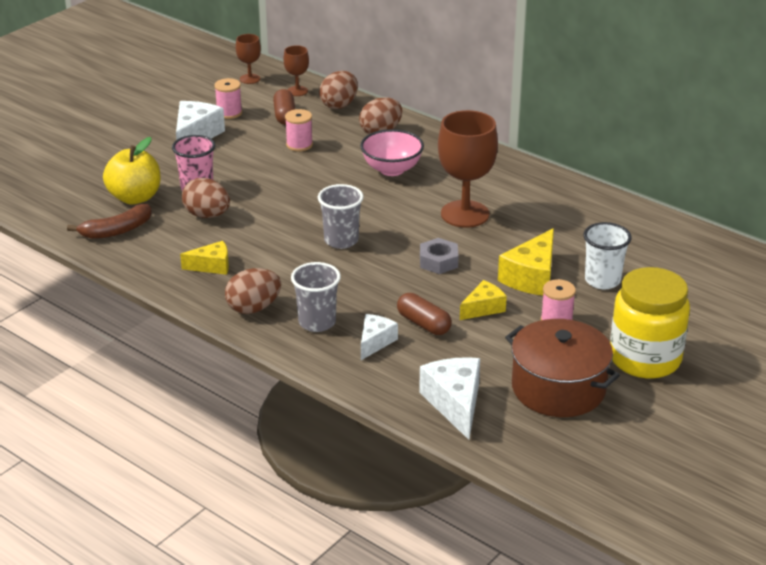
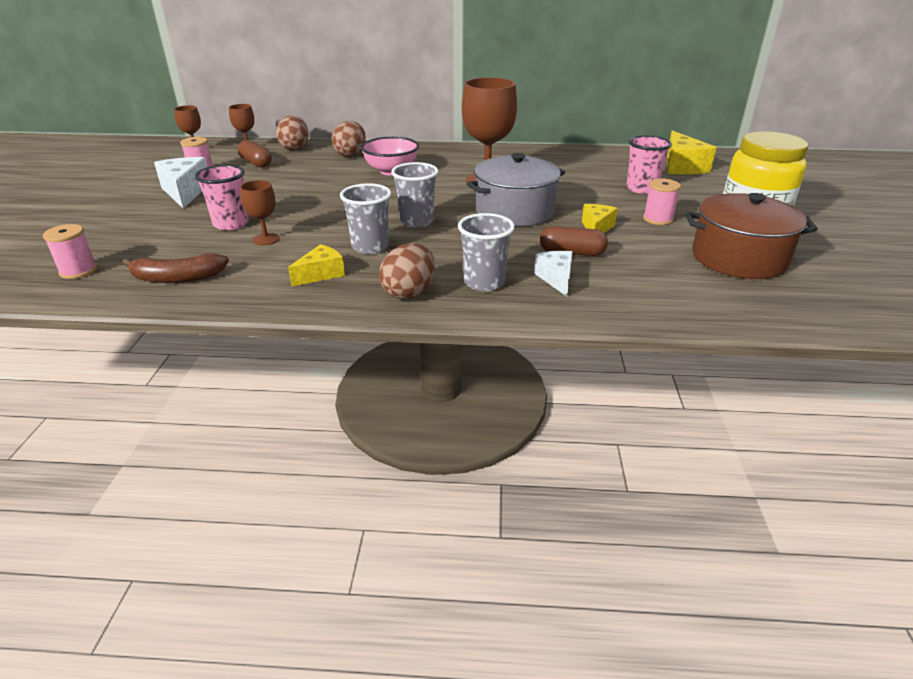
camera: 35 degrees left, 0 degrees up
(117, 230) = (177, 278): brown banana -> brown banana turned 60 degrees clockwise
(135, 197) = (170, 247): yellow apple -> none
(207, 215) = (266, 239): brown egg -> brown goblet
(274, 253) = (370, 247): none -> grey cup
(299, 145) = (293, 175): pink spool -> pink spool (78, 271)
(438, 261) = (514, 211): grey nut -> grey pot
(455, 403) = (693, 298): white cheese -> none
(531, 277) = (595, 200): yellow cheese -> yellow cheese (682, 166)
(602, 280) = (641, 188): white cup -> pink cup

